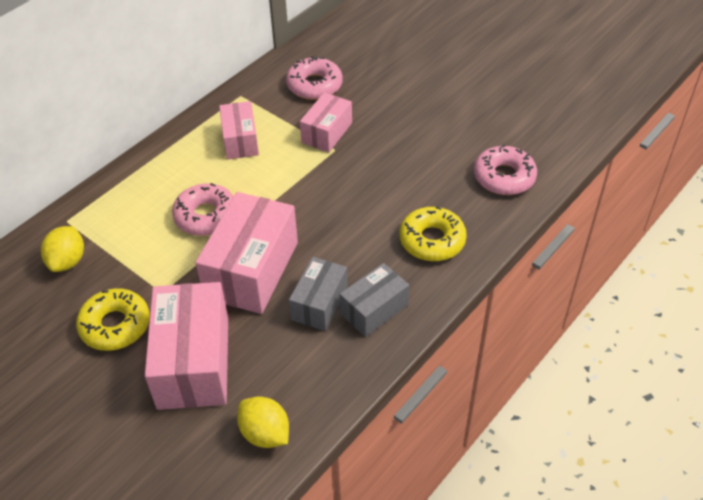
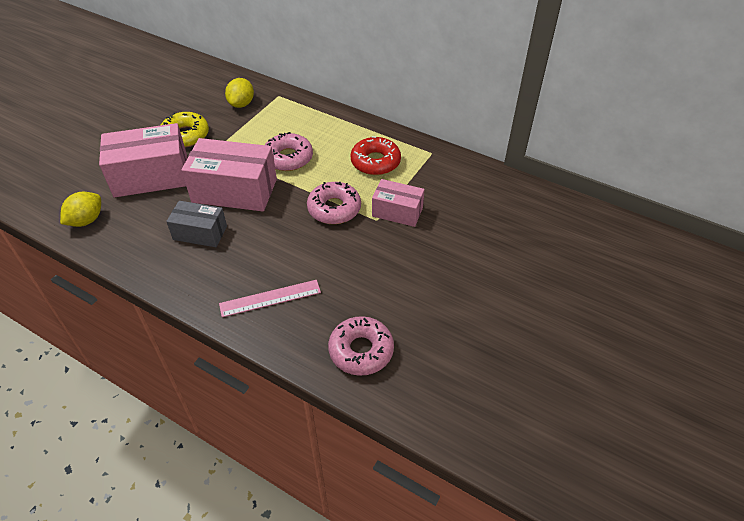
camera: 80 degrees right, 0 degrees up
(67, 261) = (241, 104): yellow lemon -> yellow lemon turned 75 degrees counterclockwise
(240, 140) = (375, 162): pink box -> red donut
(314, 85) = (459, 195): pink donut -> pink donut (334, 209)
(374, 309) = (192, 266): grey box -> none
(432, 240) = (270, 298): yellow donut -> pink ruler

